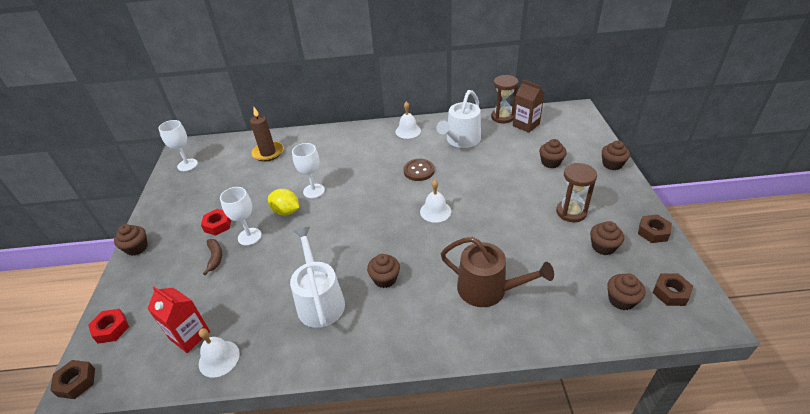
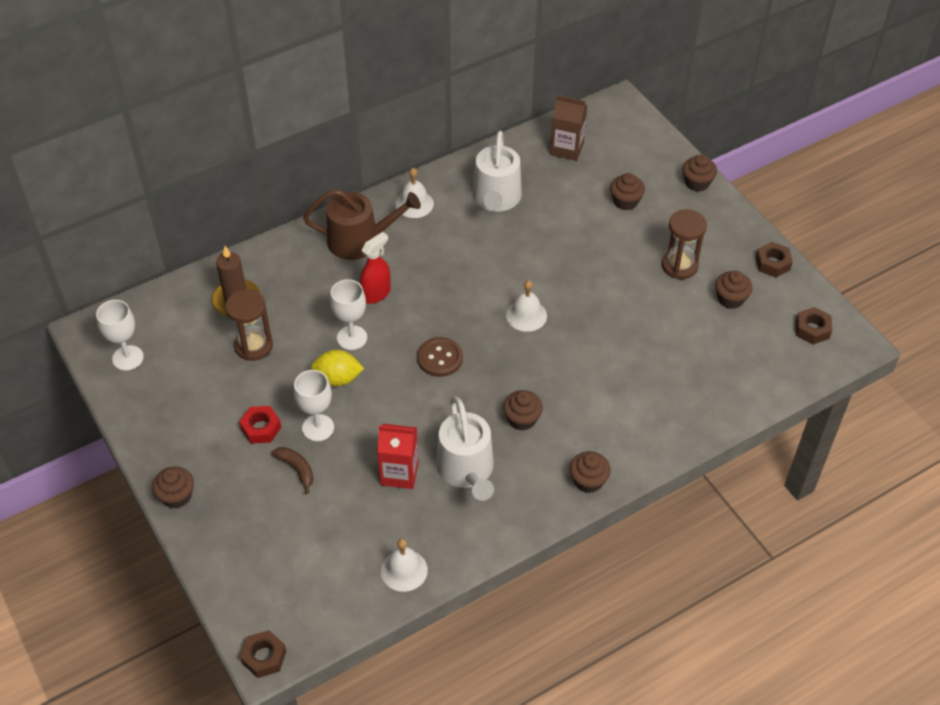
camera: 30 degrees left, 10 degrees up
(111, 329) = (247, 594): red nut -> none
(190, 335) = (349, 562): red carton -> red carton (399, 473)
(319, 301) = (467, 470): white watering can -> white watering can turned 150 degrees counterclockwise
(348, 171) = (376, 293): none -> red spray bottle
(419, 171) = (470, 264): brown button -> brown button (440, 358)
(488, 289) = (638, 390): brown watering can -> brown watering can (360, 240)
(502, 117) = (529, 143): brown hourglass -> brown hourglass (253, 346)
(621, 300) = (771, 354): brown cupcake -> brown cupcake (588, 480)

